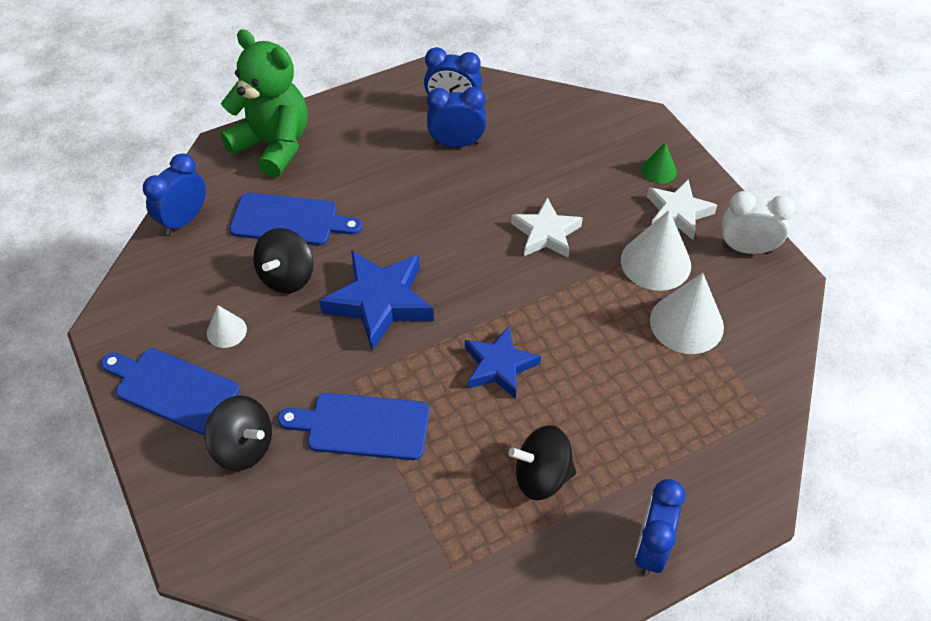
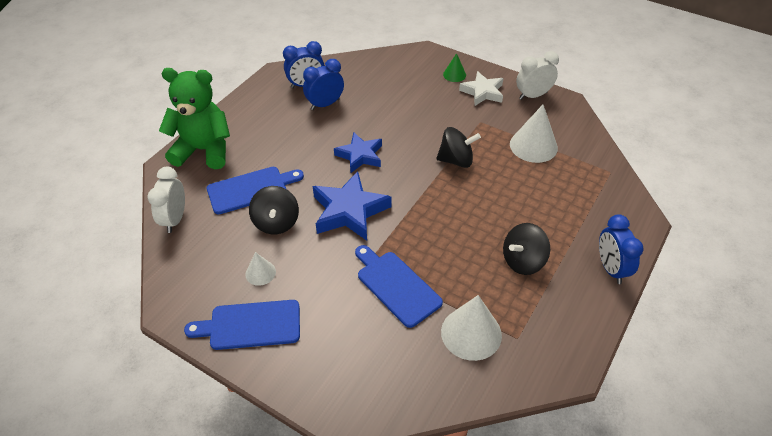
camera: 30 degrees left, 5 degrees down
(184, 220) = (175, 219): blue clock -> white clock
(243, 447) = (329, 336): black spinning top -> black spinning top (456, 160)
(362, 426) = (396, 286): blue cutting board -> blue cutting board turned 75 degrees clockwise
(499, 366) = (450, 214): blue star -> blue star (360, 155)
(546, 233) = (419, 132): white star -> none
(655, 262) = (491, 122): white cone -> white cone (471, 333)

